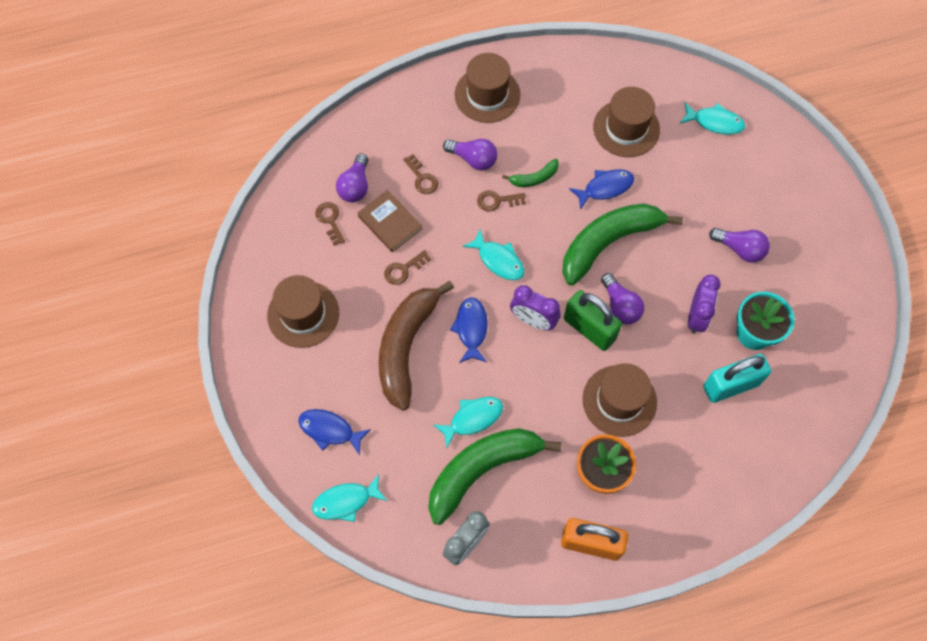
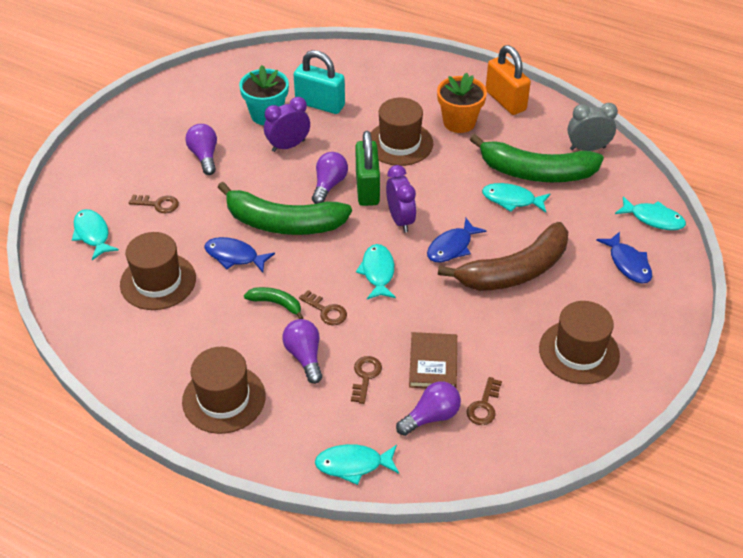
camera: 135 degrees left, 20 degrees down
(370, 121) = (353, 464): none -> turquoise fish
(403, 269) = (460, 321): brown key -> brown key (158, 204)

